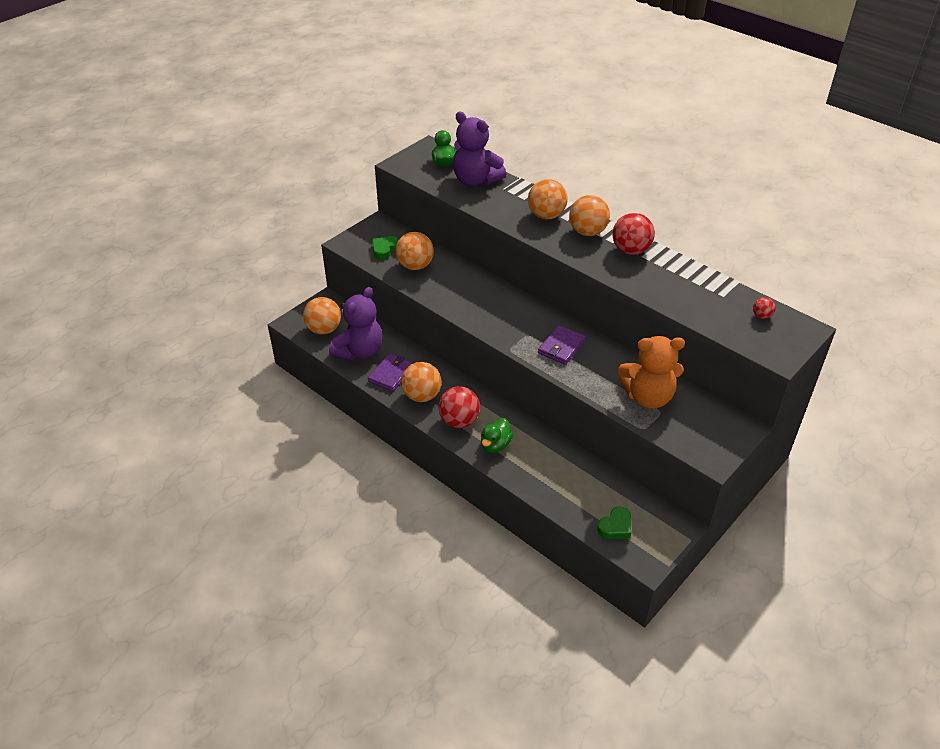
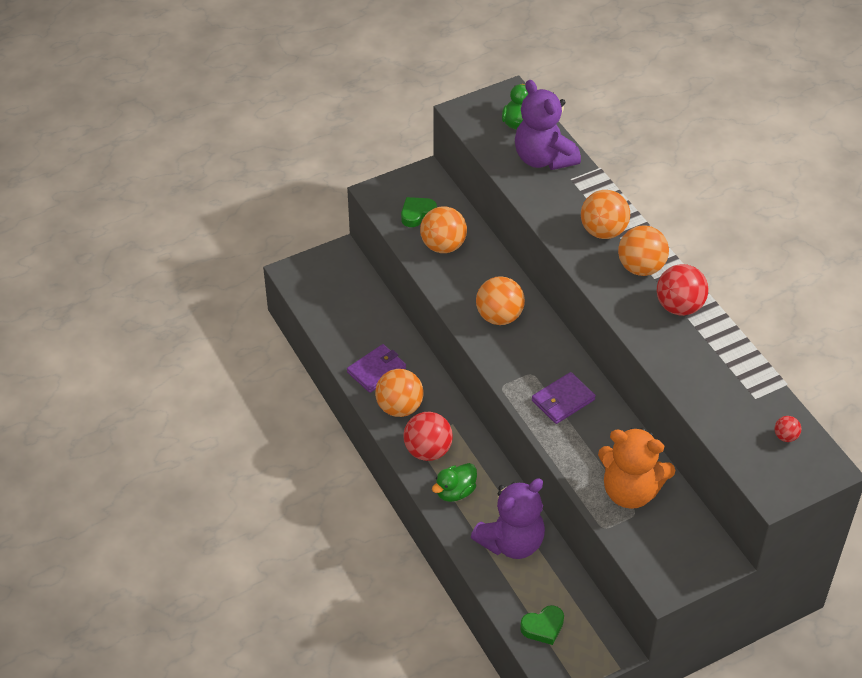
camera: 20 degrees right, 5 degrees up
(324, 329) = (324, 291): orange ball -> orange ball (499, 316)
(359, 351) = (353, 330): purple teddy bear -> purple teddy bear (511, 542)

